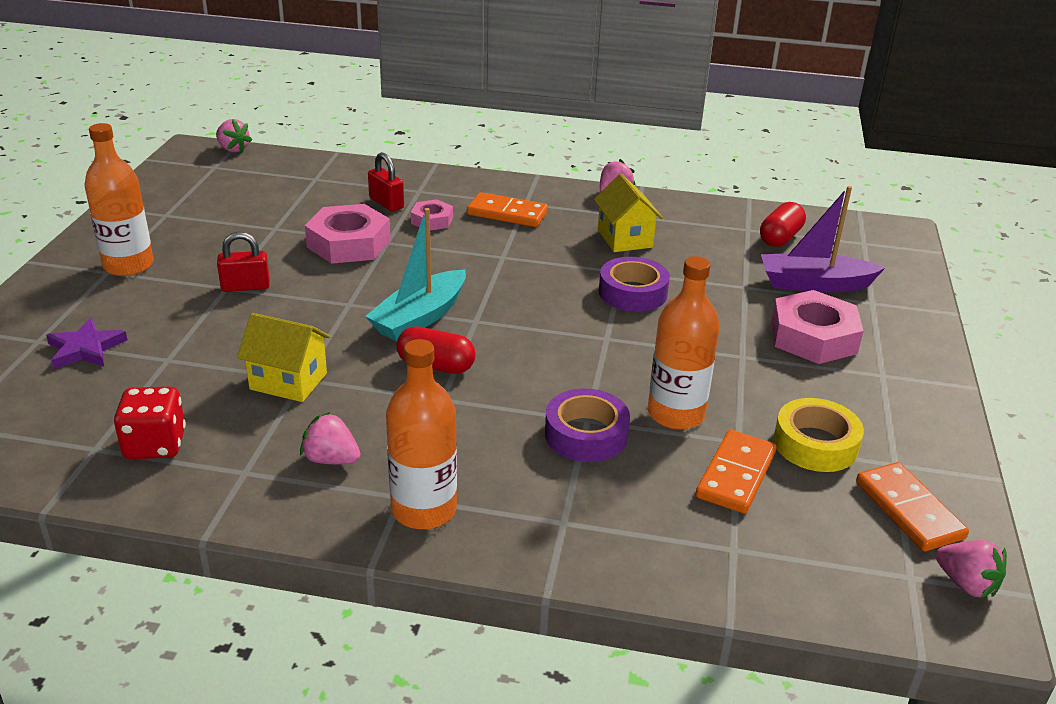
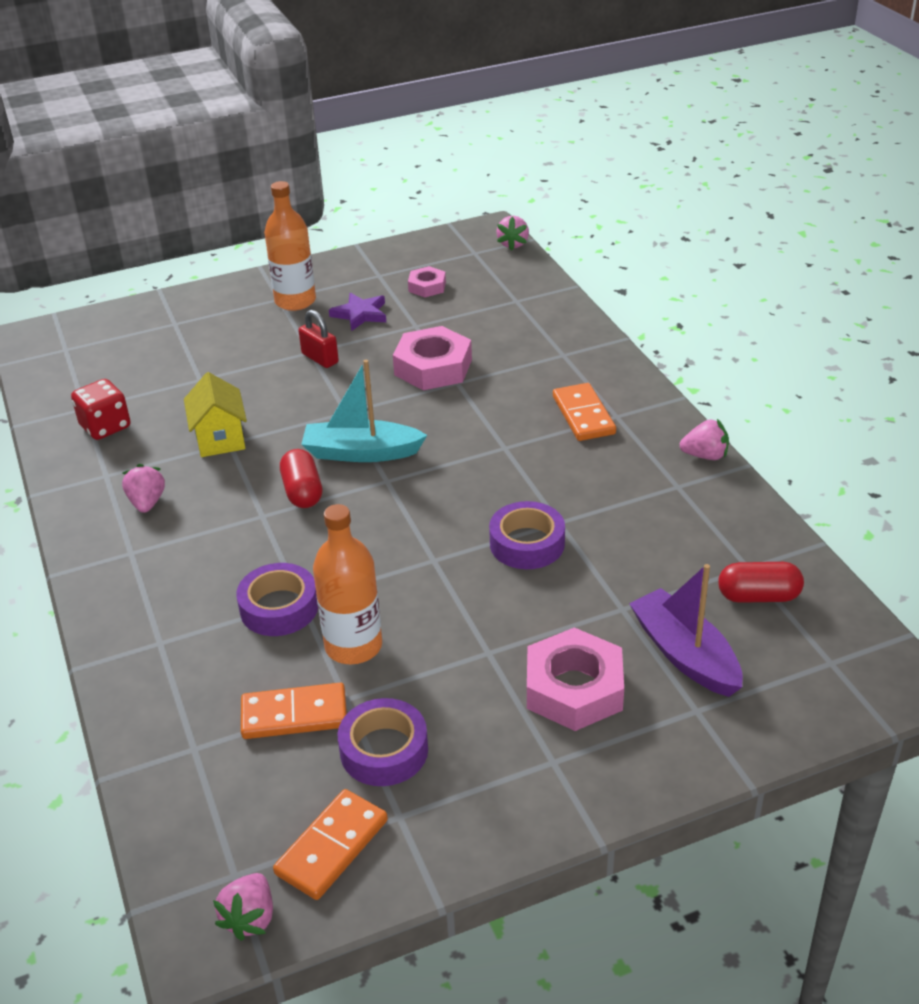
camera: 60 degrees right, 5 degrees up
(85, 349) = (182, 344): purple star -> purple star (360, 314)
(386, 203) = (520, 351): red padlock -> none
(424, 510) = (124, 569): orange bottle -> none
(432, 220) = (520, 385): pink nut -> pink nut (427, 287)
(624, 238) = (623, 498): yellow house -> none
(815, 444) = (384, 750): yellow tape -> purple tape

